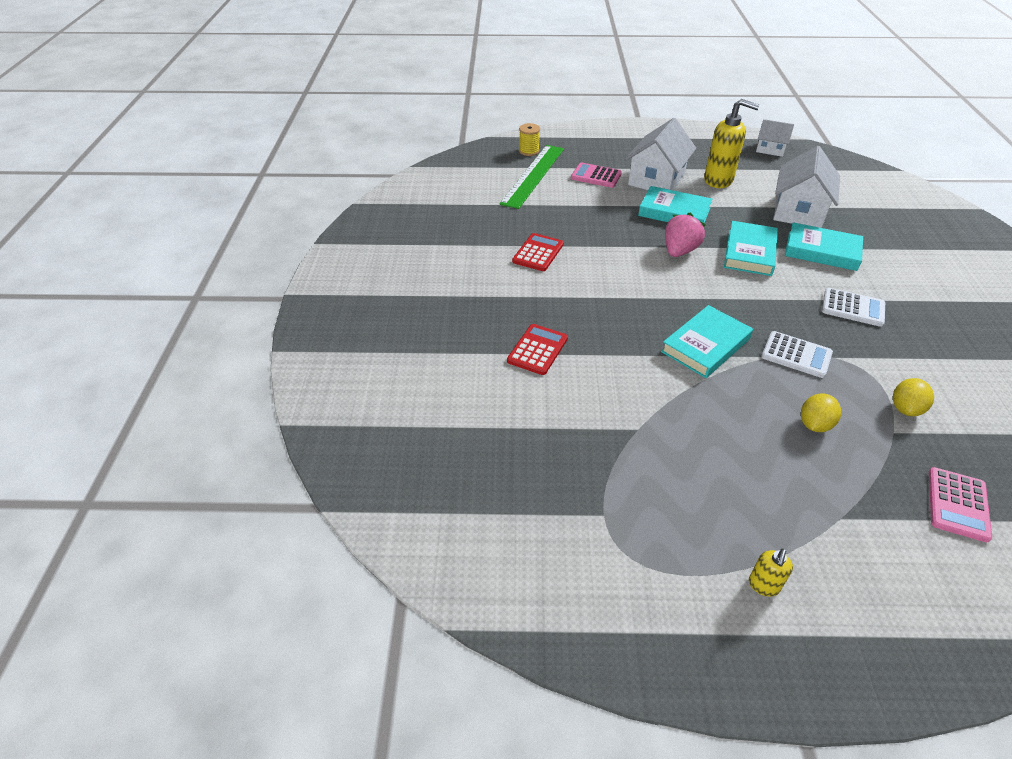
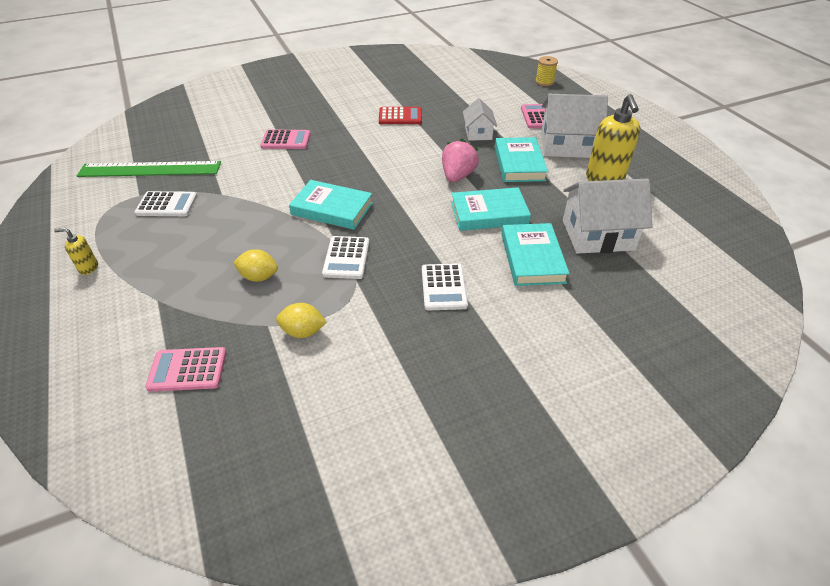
camera: 65 degrees right, 0 degrees up
(533, 175) = (508, 92): green ruler -> green ruler (150, 169)
(537, 350) = (286, 140): red calculator -> pink calculator
(641, 486) = (167, 205): none -> white calculator
(679, 251) = (457, 176): pink strawberry -> pink strawberry turned 75 degrees counterclockwise
(770, 149) = (716, 201): white house -> white house (478, 133)

